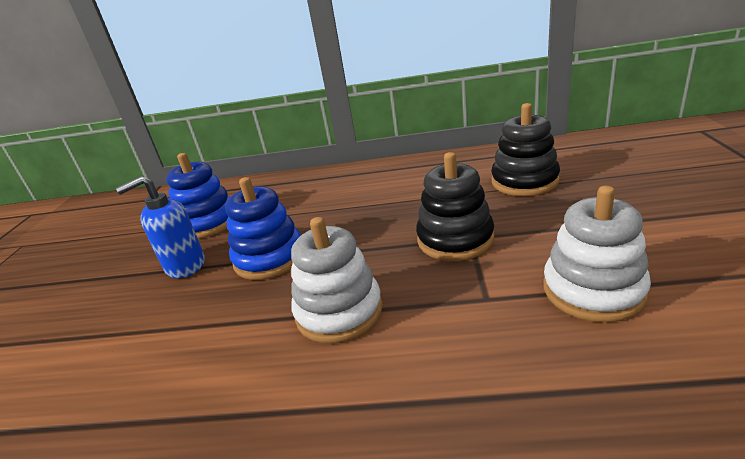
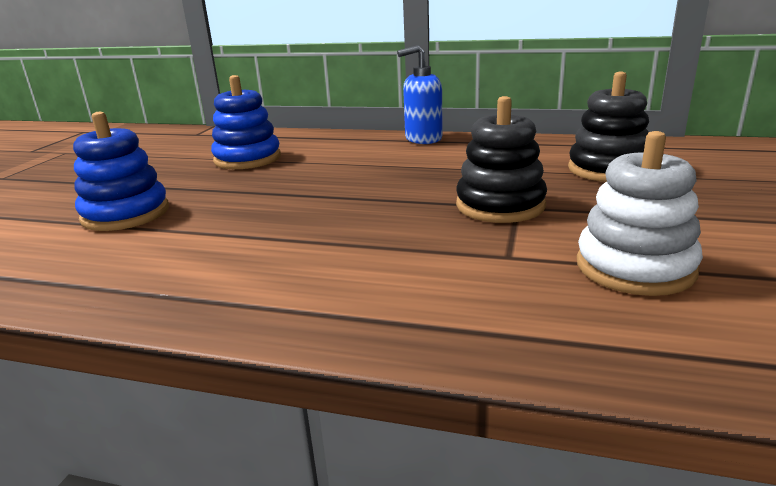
camera: 10 degrees right, 5 degrees down
(185, 266) = (209, 187): blue soap dispenser -> blue soap dispenser (423, 139)
(269, 258) = (295, 193): blue stacking toy -> blue stacking toy (126, 214)
(339, 311) = (344, 243): white stacking toy -> none

